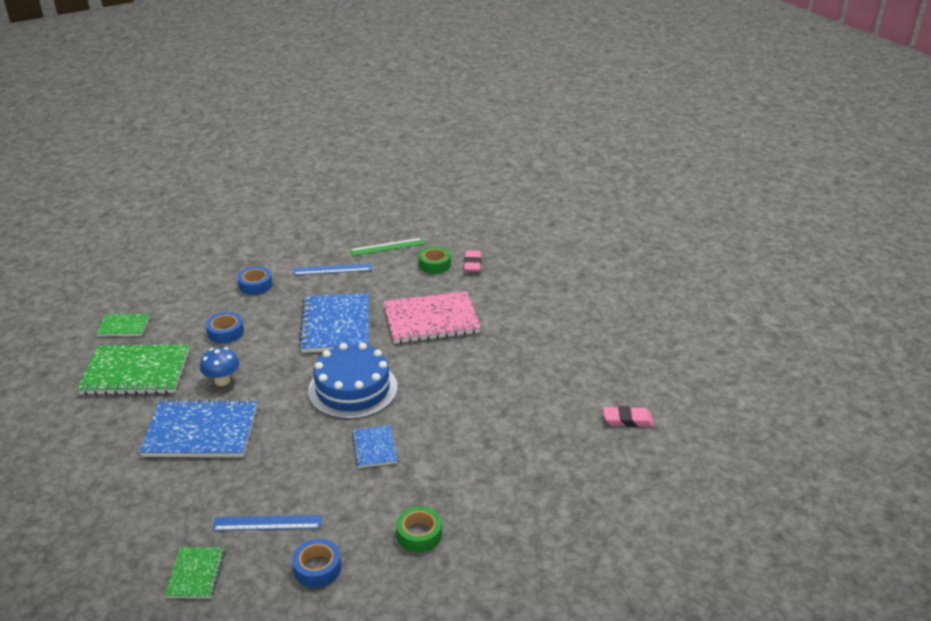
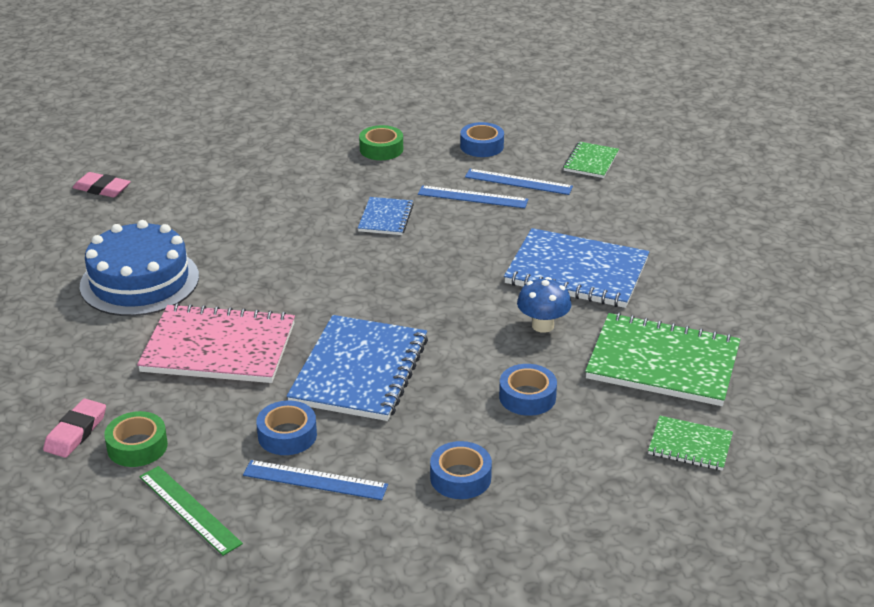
camera: 160 degrees left, 0 degrees up
(306, 491) = (472, 197): none -> blue ruler
(353, 389) = (379, 280): blue cake -> blue cake (139, 281)
(359, 285) = (287, 435): none -> blue tape
(387, 247) = (189, 509): green ruler -> green ruler turned 45 degrees clockwise

